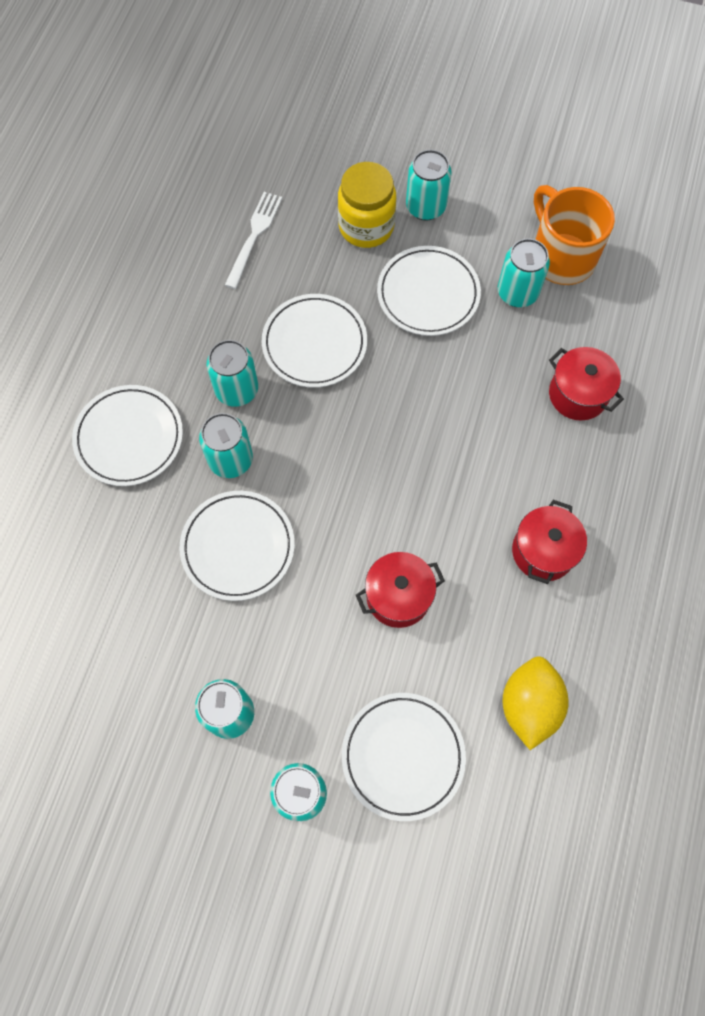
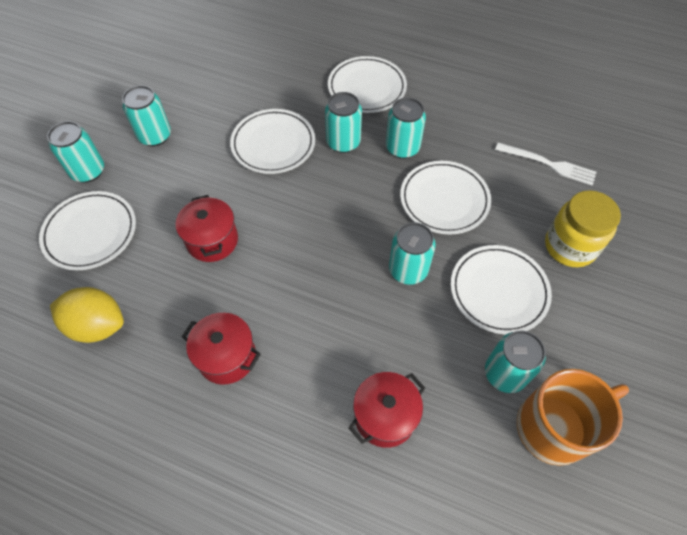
camera: 95 degrees right, 10 degrees down
(425, 207) = (600, 299): turquoise can -> turquoise can (408, 270)

